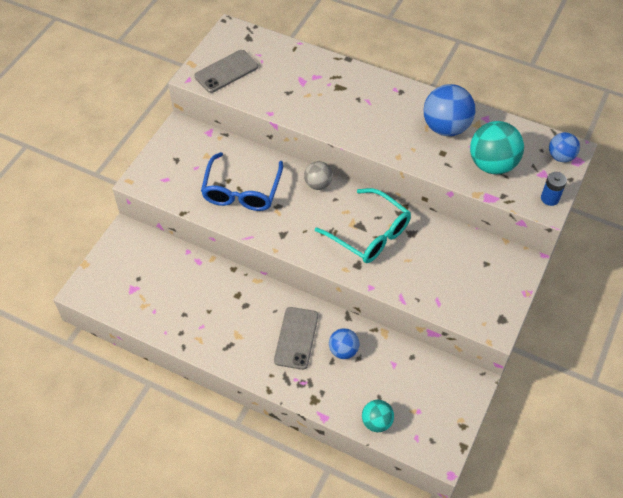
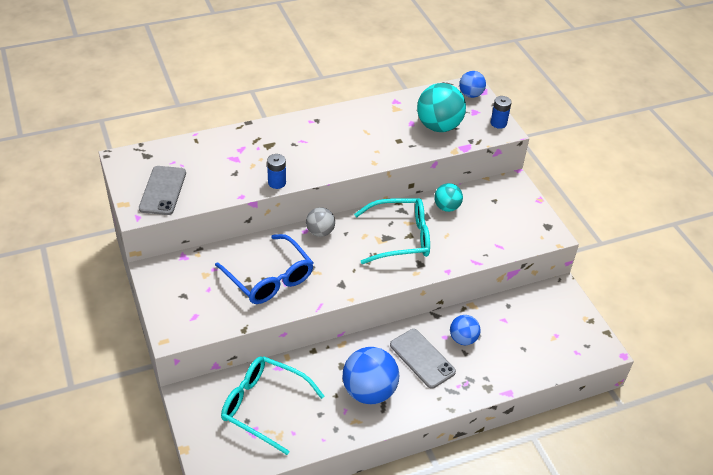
camera: 50 degrees left, 10 degrees down
(158, 279) = (264, 406): none -> turquoise glasses
(306, 120) = (277, 183): none -> blue battery
(376, 422) = (543, 365): turquoise ball -> turquoise ball (447, 207)
(446, 127) = (378, 123): blue ball -> blue ball (369, 391)

